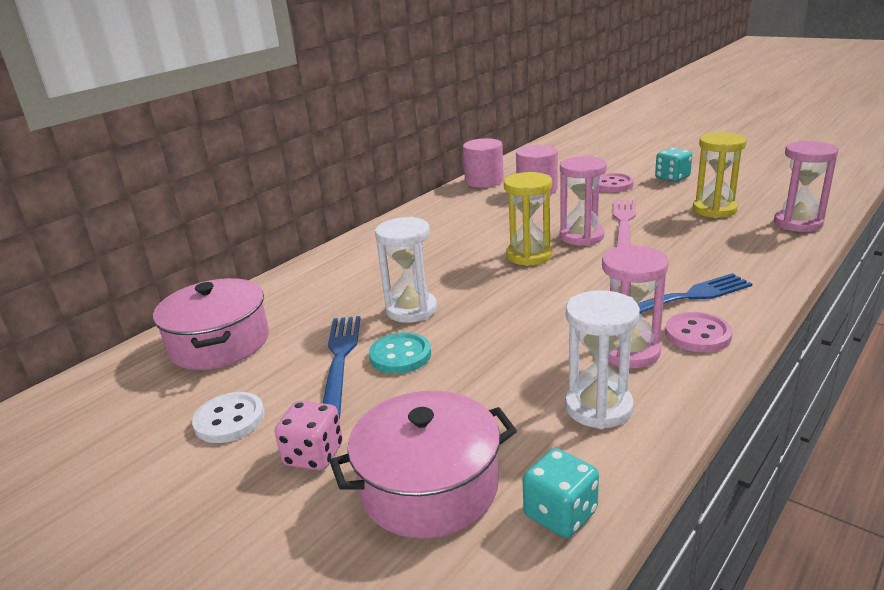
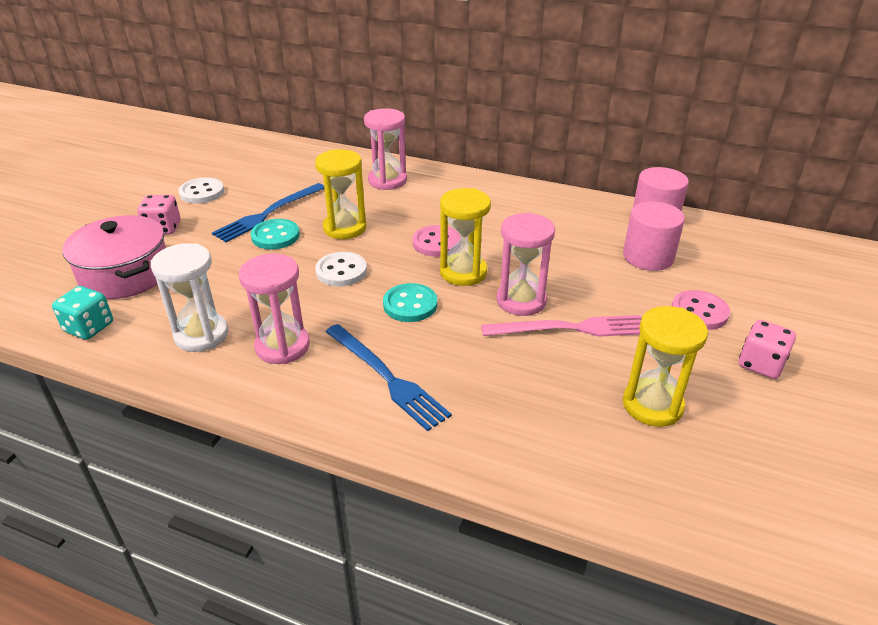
camera: 70 degrees right, 10 degrees up
(219, 343) = (290, 165): pink pot -> none
(340, 360) = (268, 214): blue fork -> blue fork turned 150 degrees clockwise
(411, 310) = (345, 228): white hourglass -> yellow hourglass
(499, 315) = (341, 271): none -> white button
(573, 282) = (410, 305): none -> turquoise button
(672, 178) = (760, 364): turquoise dice -> pink dice
(697, 334) = (315, 388): pink button -> pink button (436, 243)
(798, 223) = (639, 490): pink hourglass -> pink hourglass (387, 181)

